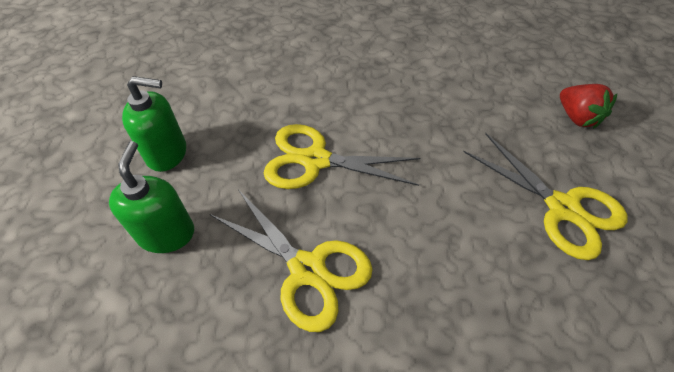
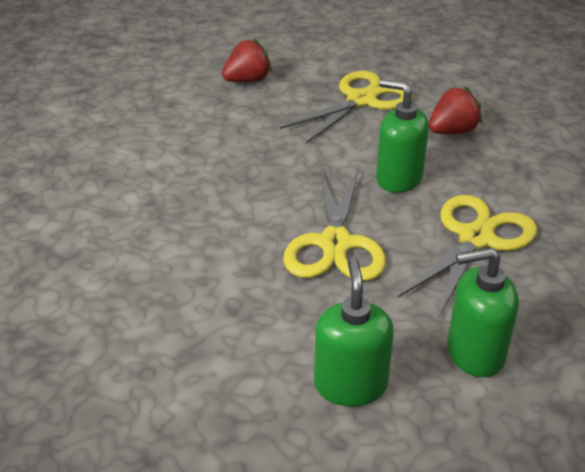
camera: 95 degrees left, 15 degrees down
(409, 219) = (398, 179): none -> green soap dispenser
(509, 291) = (452, 131): none -> red strawberry

